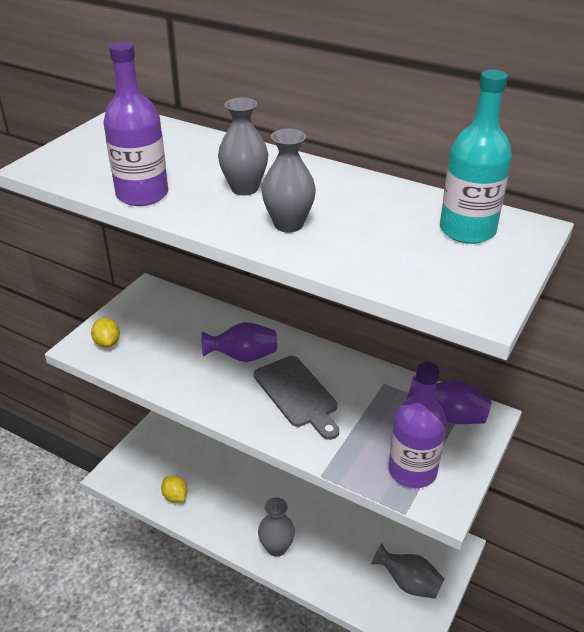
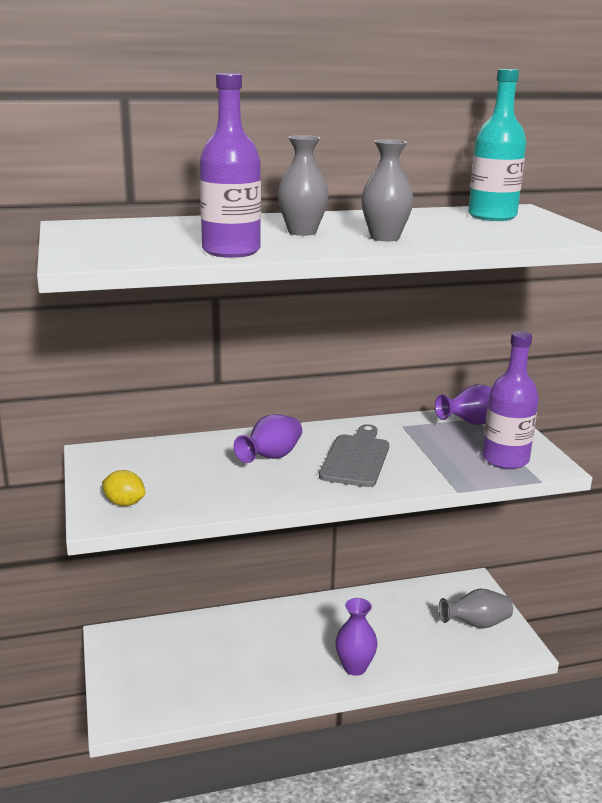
camera: 45 degrees left, 15 degrees down
(175, 496) = (212, 691): yellow lemon -> none
(276, 547) = (354, 667): grey vase -> purple vase
(297, 394) = (356, 458): grey cutting board -> grey cutting board turned 90 degrees counterclockwise

